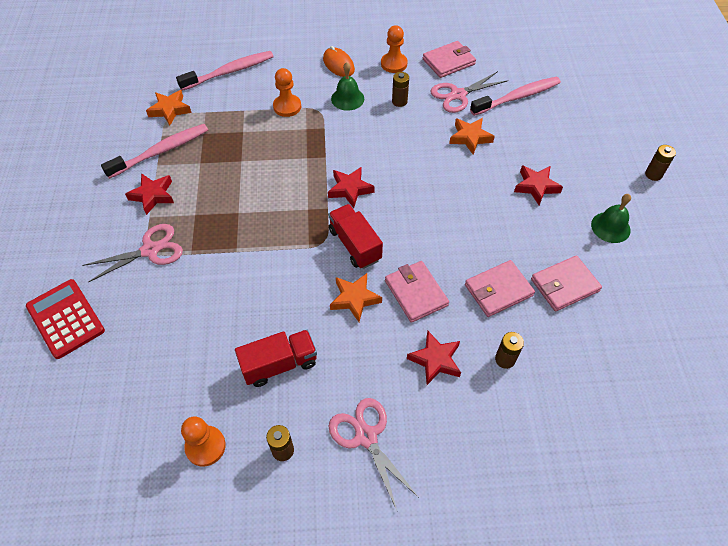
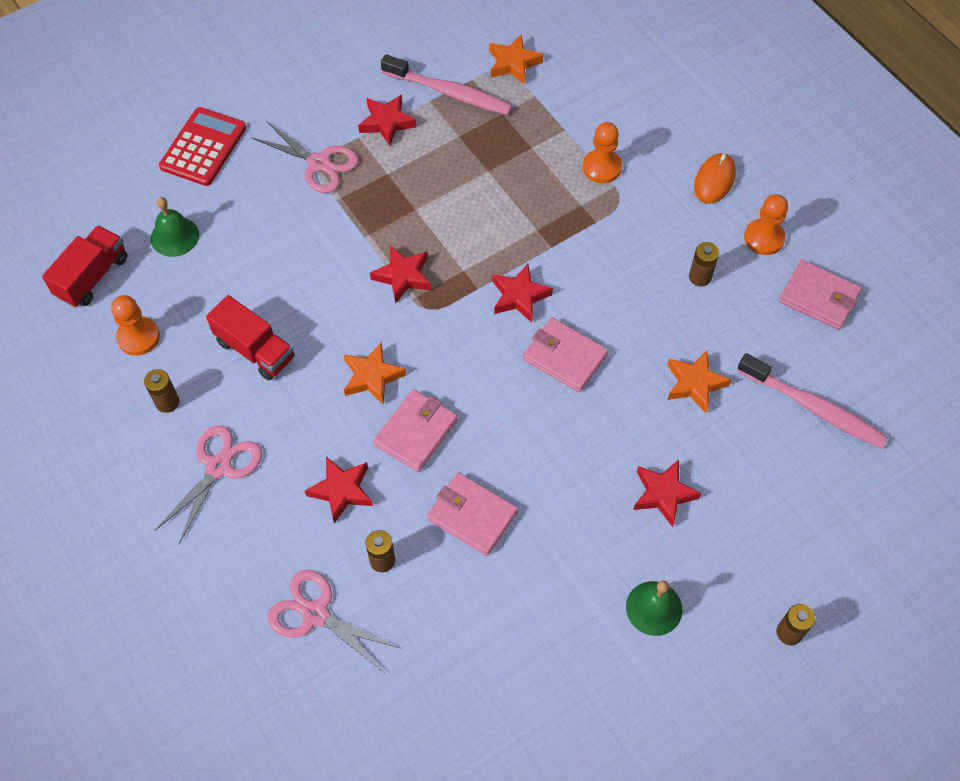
camera: 60 degrees right, 5 degrees up
(230, 72) = (615, 81): pink toothbrush -> none
(287, 244) = (403, 276): none -> red star
(347, 98) = (662, 220): green bell -> green bell (175, 236)
(355, 245) = (443, 341): red truck -> red truck (92, 277)
(458, 95) = (762, 336): pink scissors -> pink scissors (315, 614)
(564, 285) = (524, 586): pink wallet -> pink wallet (564, 357)

